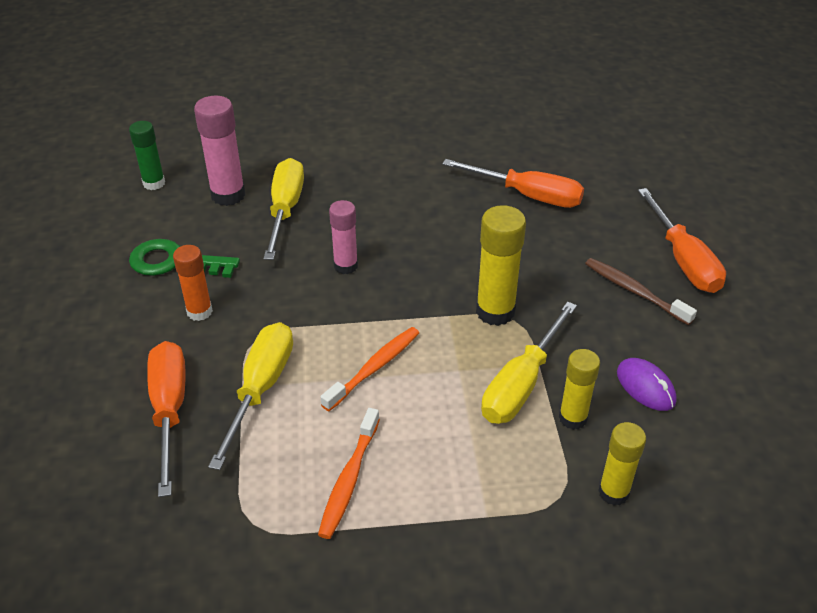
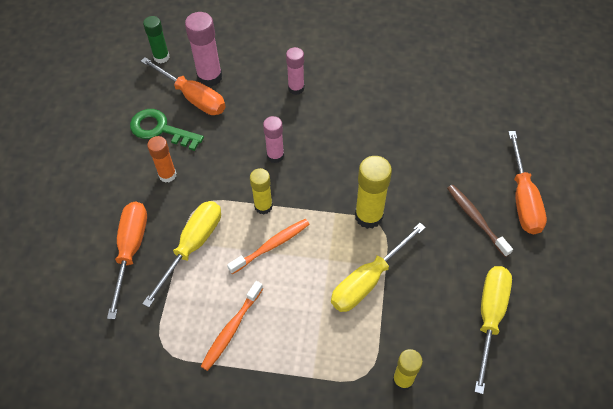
camera: 15 degrees right, 15 degrees up
(285, 210) = (246, 98): yellow screwdriver -> yellow screwdriver (489, 317)
(349, 190) = (296, 88): none -> pink glue stick
(528, 195) = (425, 117): orange screwdriver -> orange screwdriver (193, 97)
(573, 418) = (394, 316): yellow glue stick -> yellow glue stick (263, 206)
(645, 387) = (455, 302): purple mouse -> none

